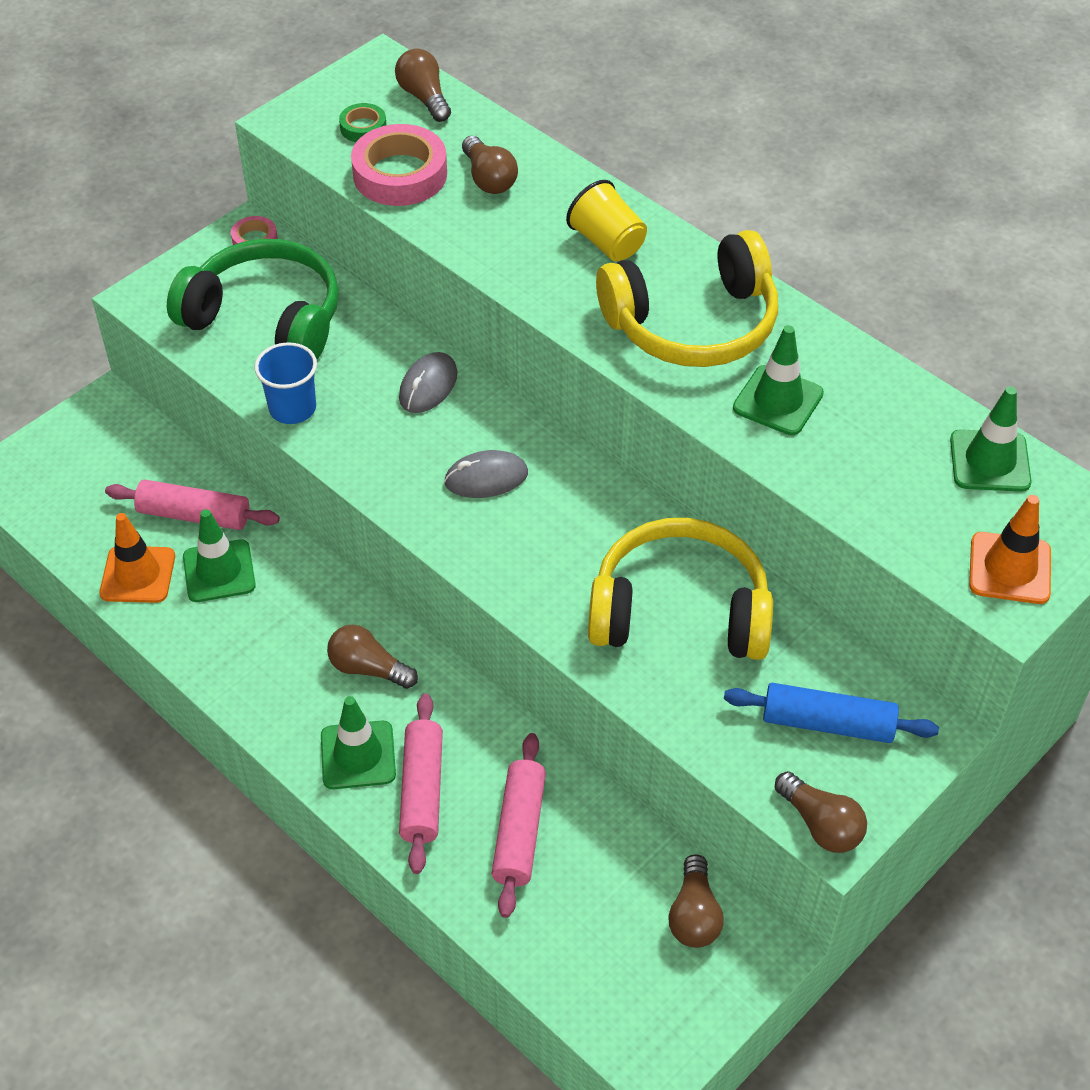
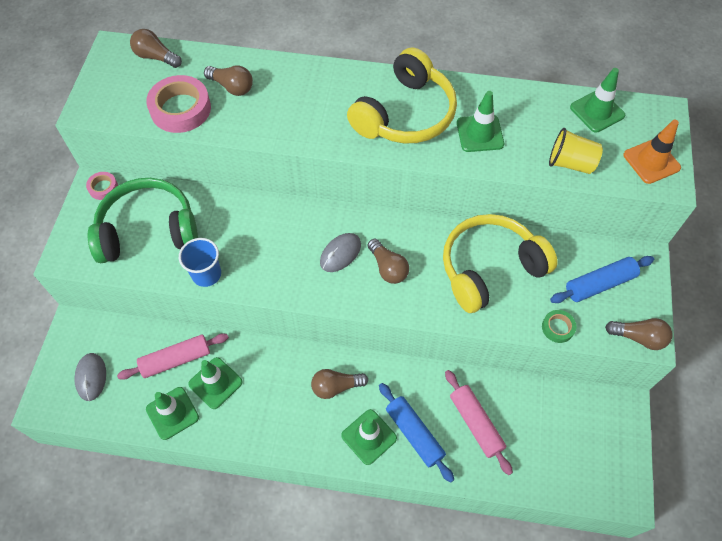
camera: 35 degrees left, 10 degrees up
(138, 575) = (172, 413): orange traffic cone -> green traffic cone
(363, 127) = (136, 91): green tape -> green tape (557, 328)
(422, 790) = (414, 434): pink rolling pin -> blue rolling pin
(428, 386) = (268, 220): grey mouse -> grey mouse (91, 377)
(607, 243) = (325, 92): yellow cup -> yellow cup (570, 163)
(694, 915) = (583, 411): brown light bulb -> brown light bulb (388, 268)

